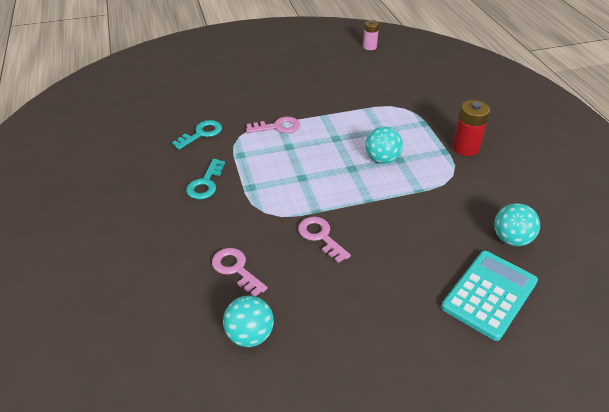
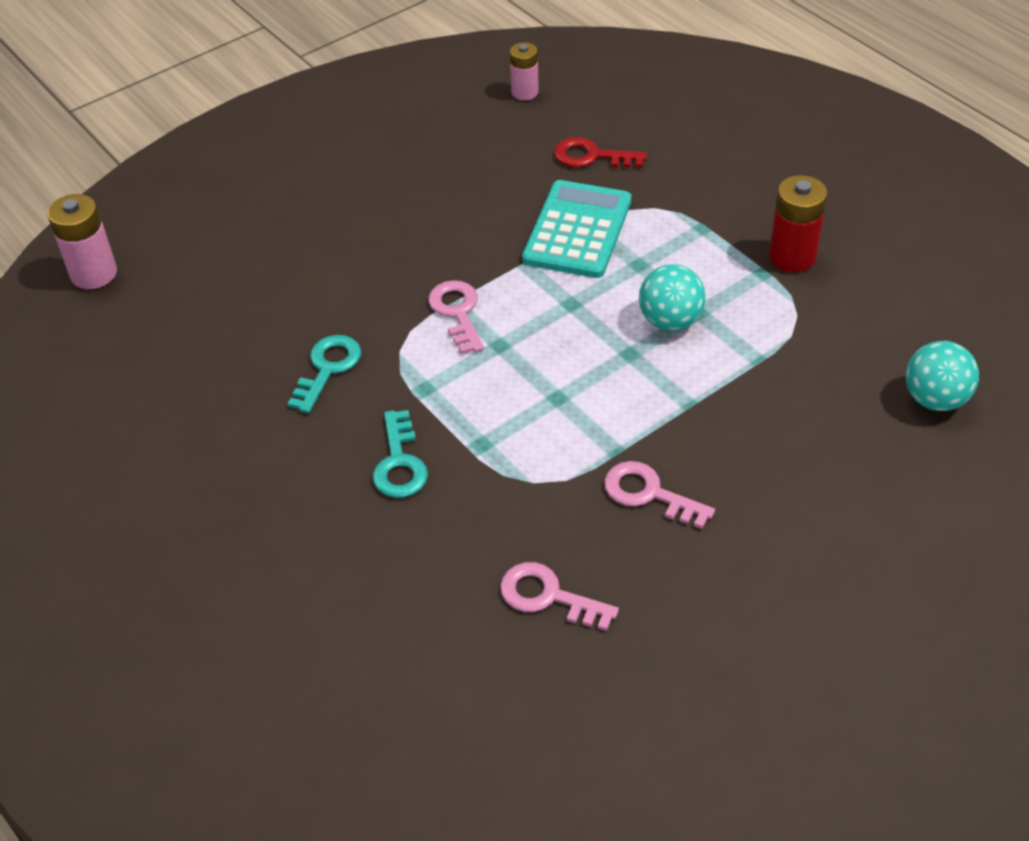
camera: 20 degrees left, 5 degrees up
(130, 70) = (94, 274): none -> pink battery
(250, 335) = (635, 692): turquoise ball -> none
(278, 127) = (457, 312): pink key -> pink key turned 75 degrees counterclockwise
(386, 79) = (592, 156): none -> red key
(489, 294) = (945, 501): turquoise calculator -> turquoise calculator (578, 230)

